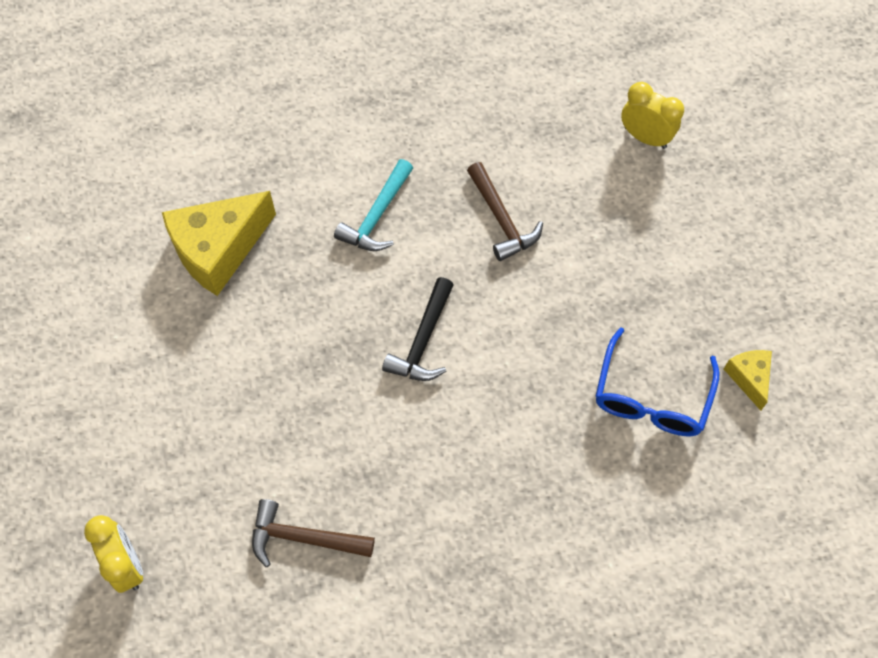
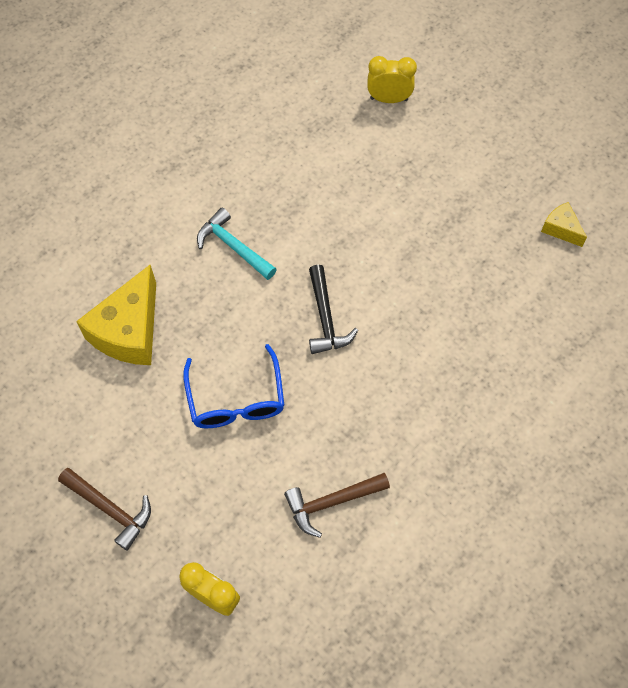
camera: 30 degrees left, 0 degrees up
(377, 216) = (233, 246): turquoise hammer -> turquoise hammer turned 135 degrees clockwise
(501, 219) = (326, 205): brown hammer -> brown hammer (110, 509)
(651, 397) = (506, 275): blue glasses -> blue glasses (236, 399)

